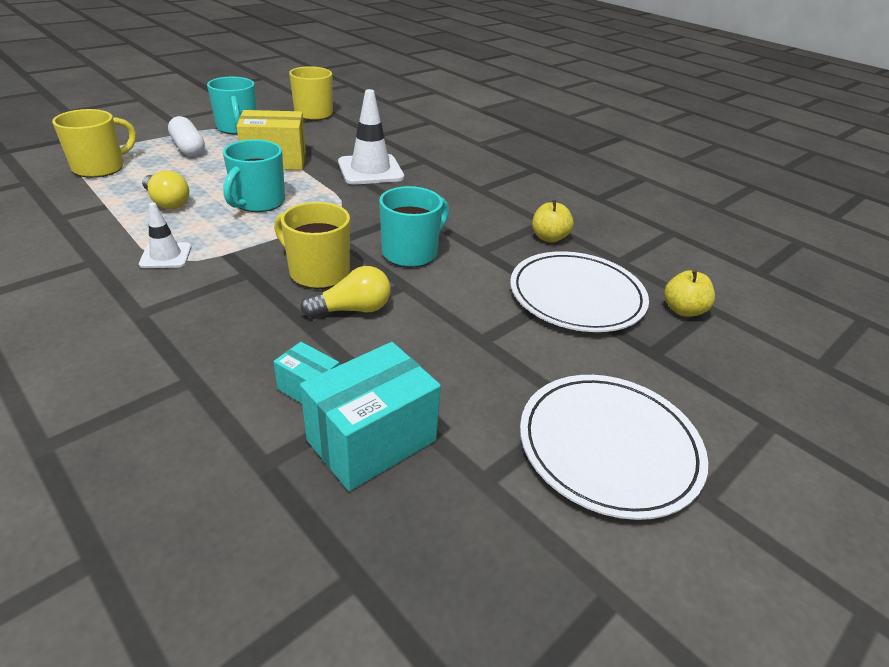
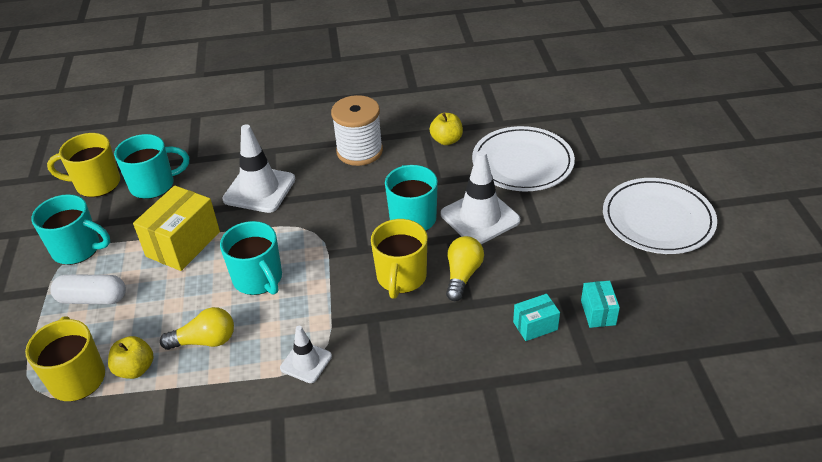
camera: 50 degrees left, 5 degrees up
(318, 272) = (401, 277): yellow mug -> yellow mug turned 60 degrees counterclockwise
(332, 131) = (154, 185): none -> turquoise mug
(371, 440) = (598, 312): turquoise box -> turquoise box, size x0.52
(454, 294) = (480, 217): none -> white traffic cone
(473, 198) = (359, 151): none -> white spool
(683, 310) = (568, 126): yellow apple -> yellow apple (135, 369)

